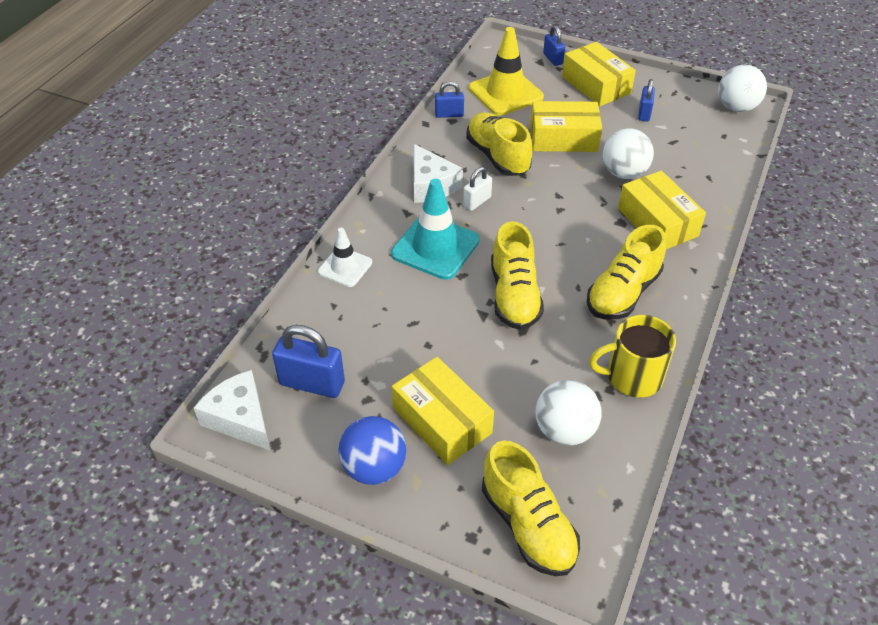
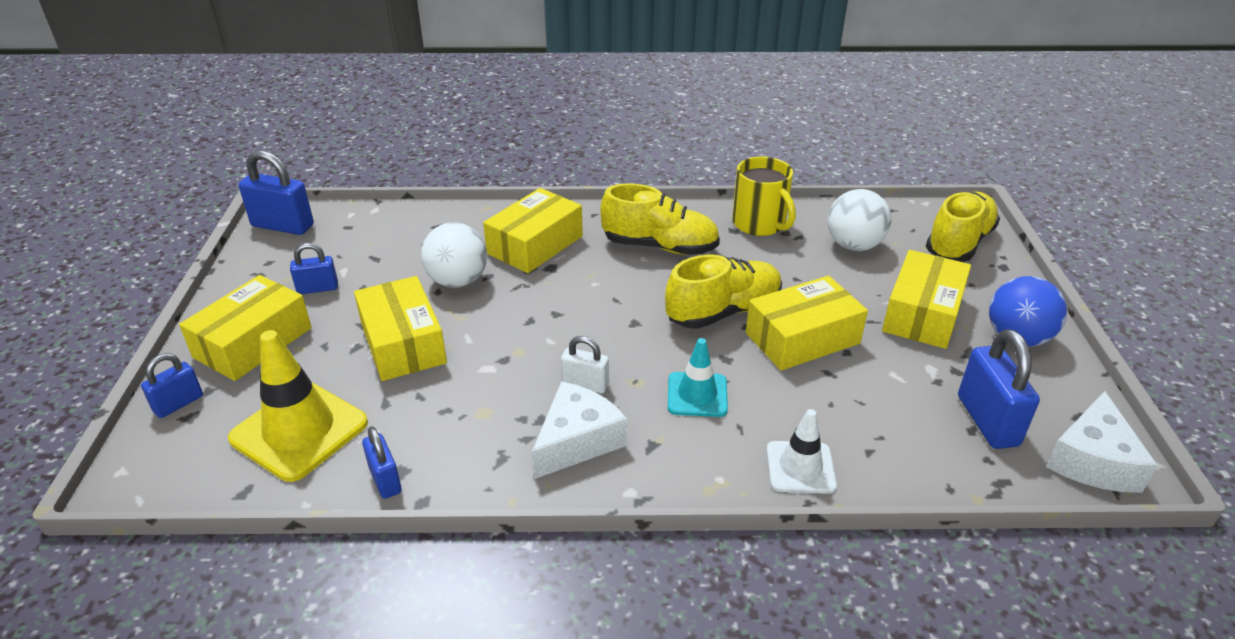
camera: 115 degrees left, 10 degrees down
(435, 247) = (697, 395): turquoise traffic cone -> turquoise traffic cone, size x0.60
(458, 326) = (802, 338): none -> yellow box
(497, 156) = (475, 393): yellow shoe -> none
(736, 107) = (283, 226): white ball -> blue padlock

